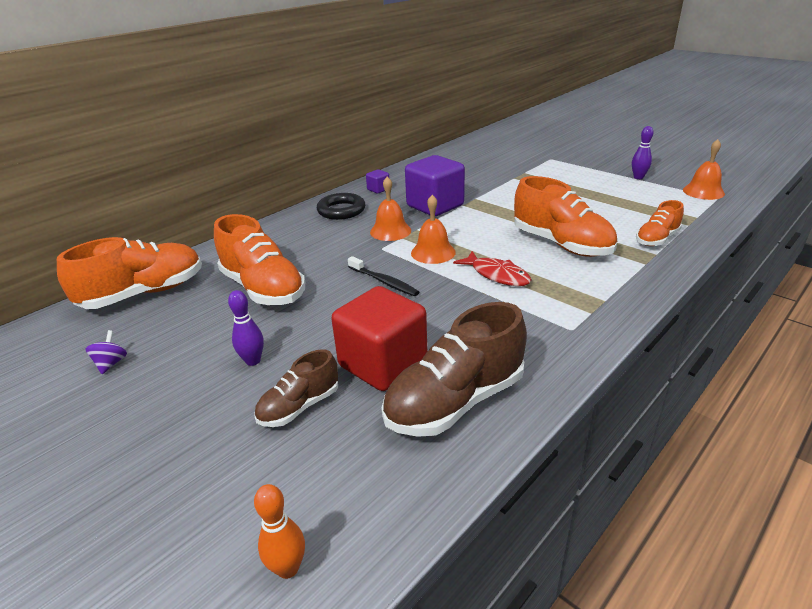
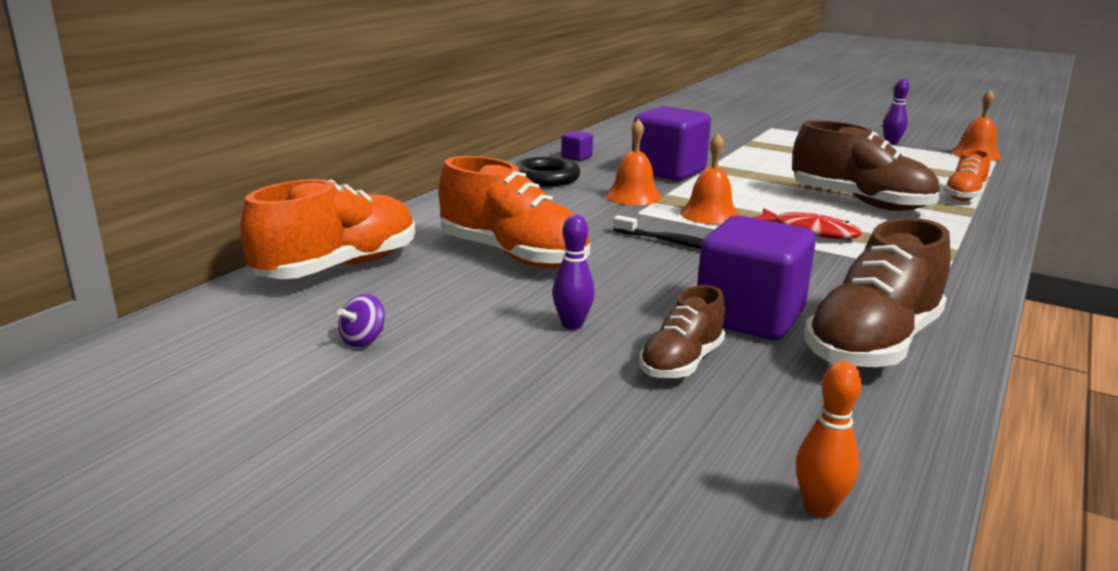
camera: 15 degrees left, 10 degrees down
(111, 363) = (363, 340): purple spinning top -> purple spinning top turned 135 degrees counterclockwise
(383, 364) = (749, 317): red cube -> purple cube
(561, 244) = (860, 202): orange shoe -> brown shoe

